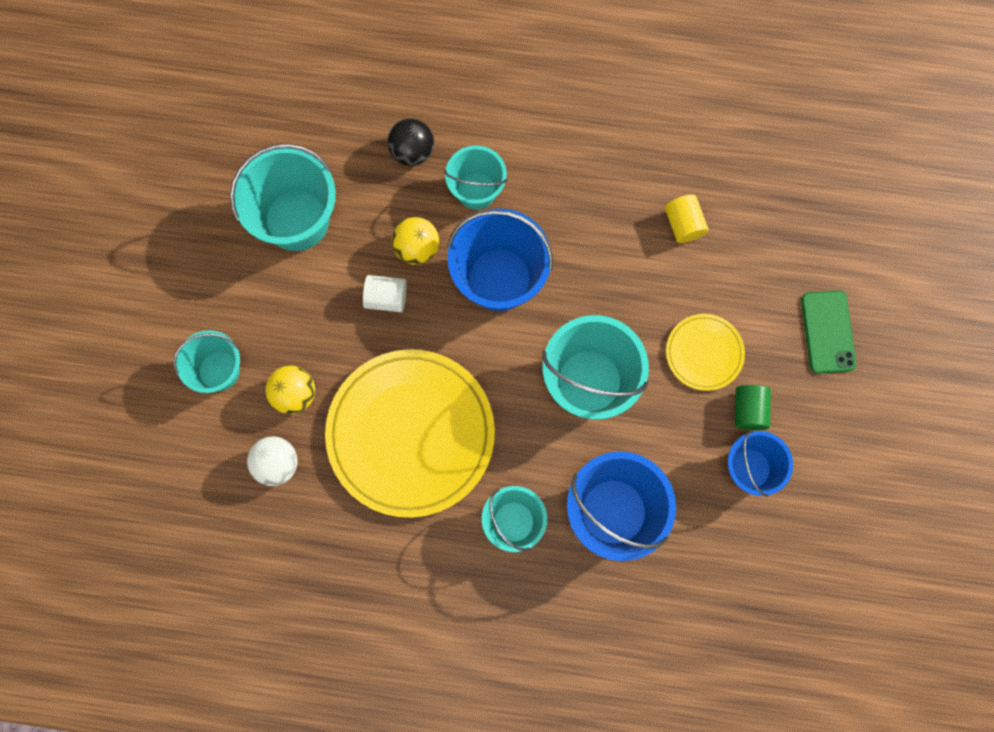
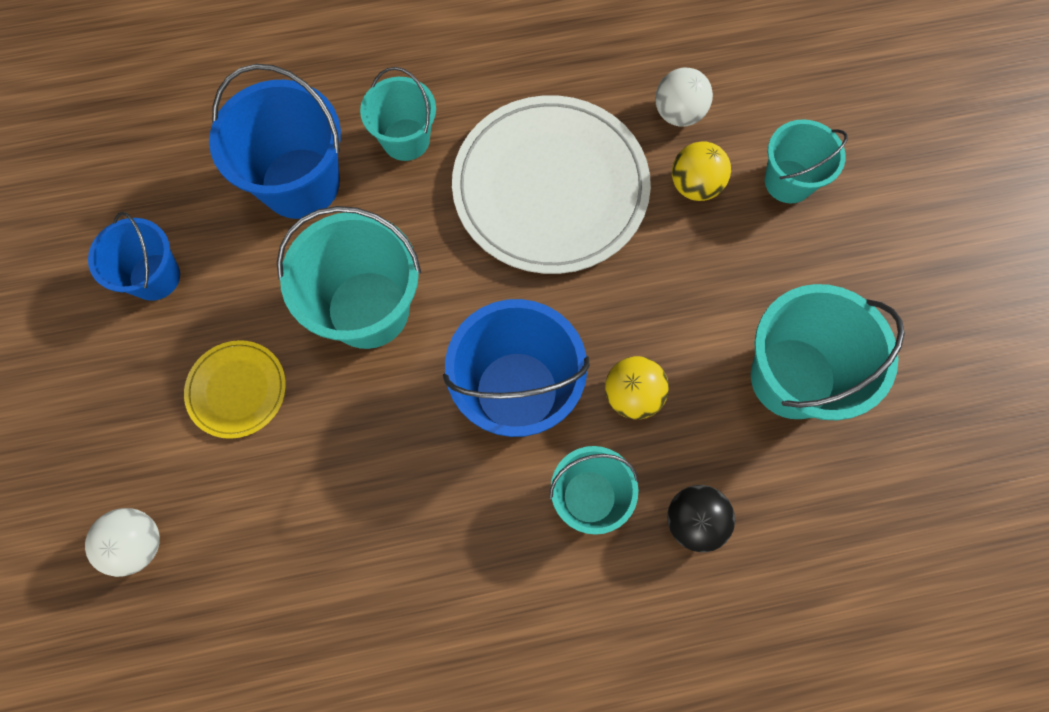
camera: 160 degrees right, 5 degrees down
(386, 298) = (642, 323): white cylinder -> none
(410, 434) = (550, 188): yellow plate -> white plate
(683, 224) = (303, 550): yellow cylinder -> none
(749, 410) = (168, 341): green cylinder -> none
(796, 267) = (138, 544): none -> white ball
(827, 332) = (83, 470): green phone -> none

